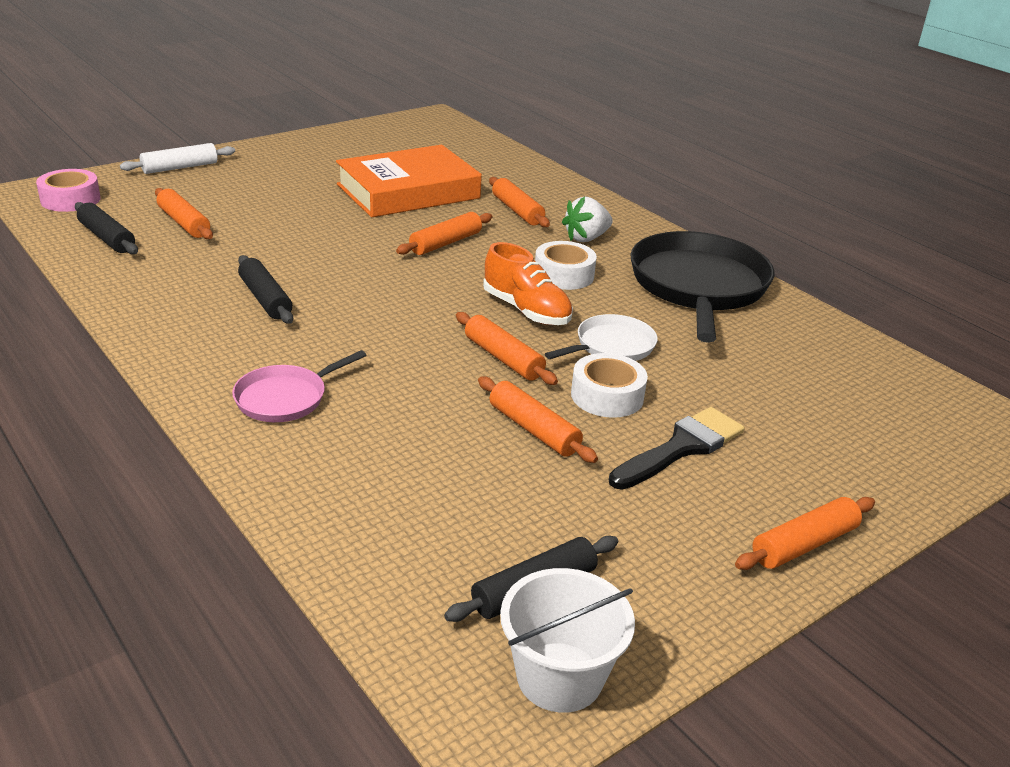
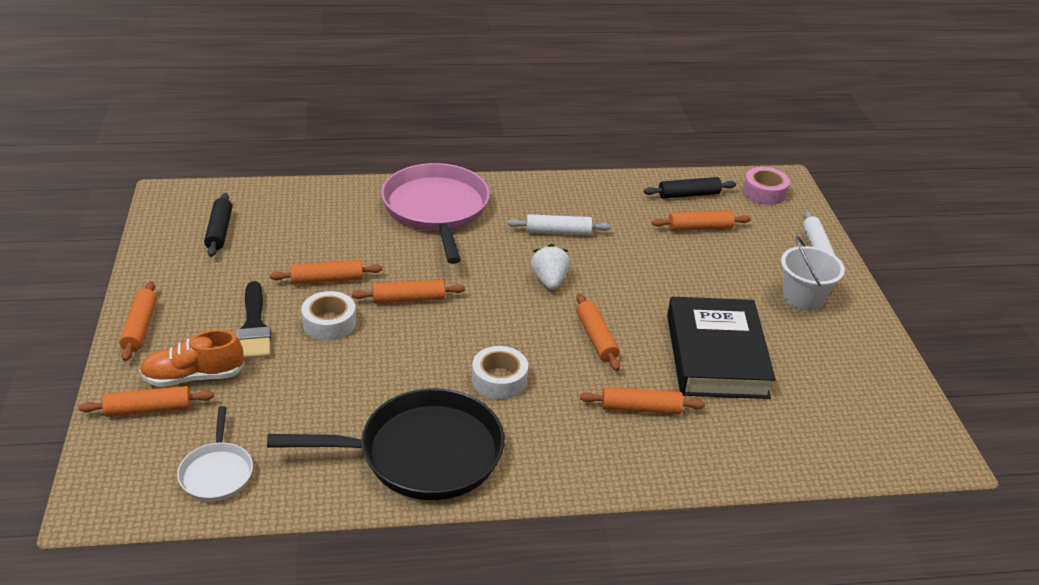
camera: 120 degrees right, 5 degrees up
(265, 299) = (558, 232): black rolling pin -> white rolling pin
(285, 398) = (436, 210): pink pan -> pink pan, size x2.00
(408, 191) = (716, 355): orange book -> black book
(526, 310) = (460, 335): orange shoe -> orange shoe (193, 377)
(559, 677) = (171, 218): white bucket -> white bucket (803, 297)
(586, 238) = (557, 427): white strawberry -> white strawberry (549, 281)
(611, 346) = (380, 354): white pan -> white pan (217, 473)
(698, 286) = (423, 453): black pan -> black pan turned 45 degrees counterclockwise
(884, 459) = (149, 409): none -> orange rolling pin

